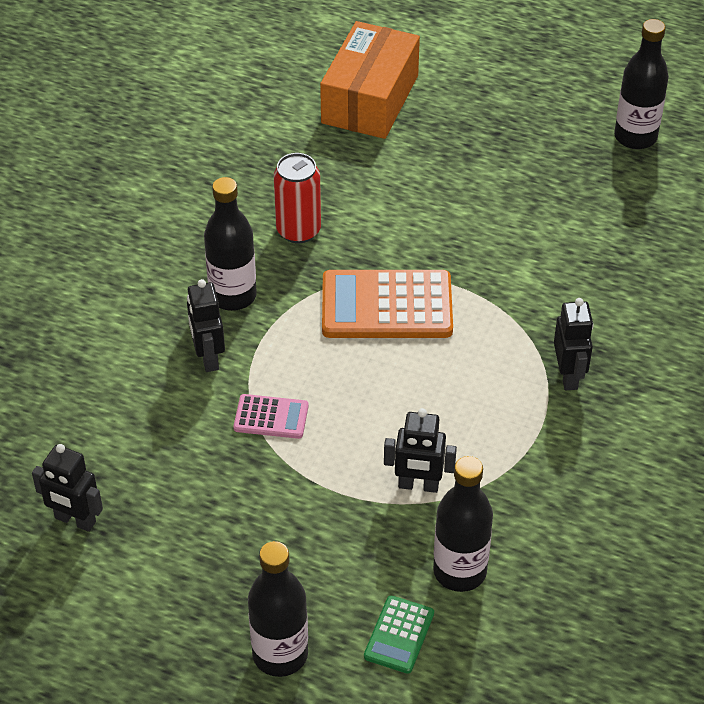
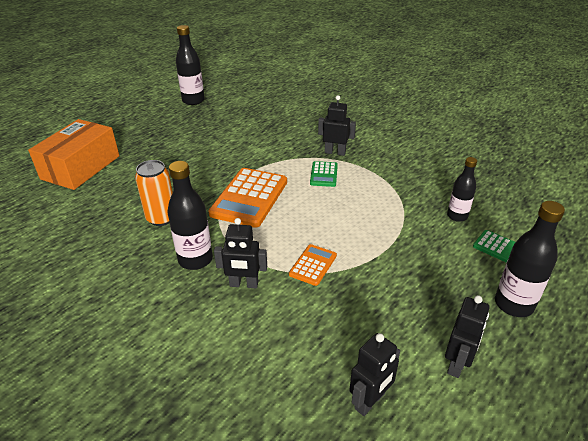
camera: 70 degrees left, 10 degrees down
(271, 417) = (313, 265): pink calculator -> orange calculator
(298, 230) = (161, 218): red can -> orange can
(370, 99) = (81, 167): orange box -> orange box turned 75 degrees clockwise
(418, 485) = (391, 217): black robot -> black robot (457, 363)
(459, 571) = (457, 216): black bottle -> black bottle, size x0.65
(492, 377) = (324, 174): none -> green calculator

